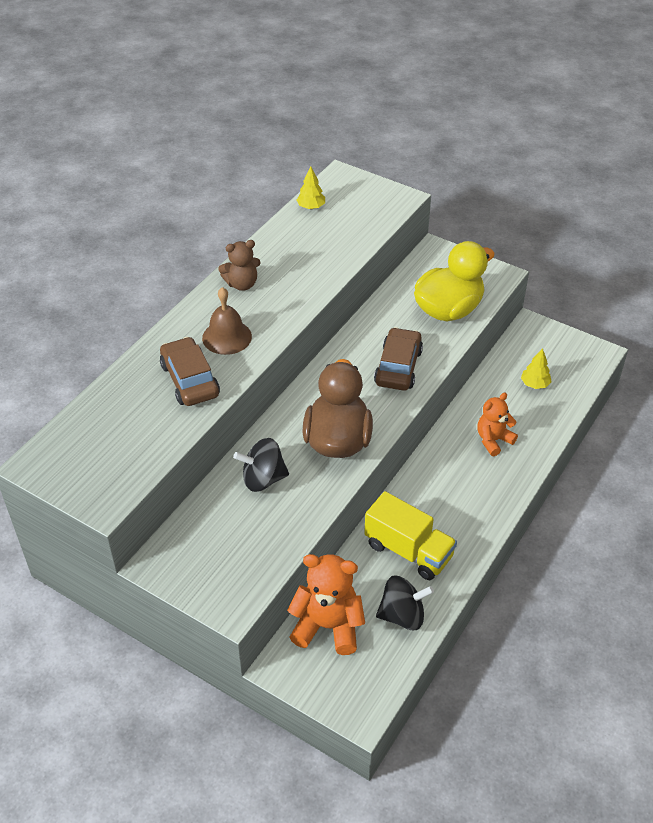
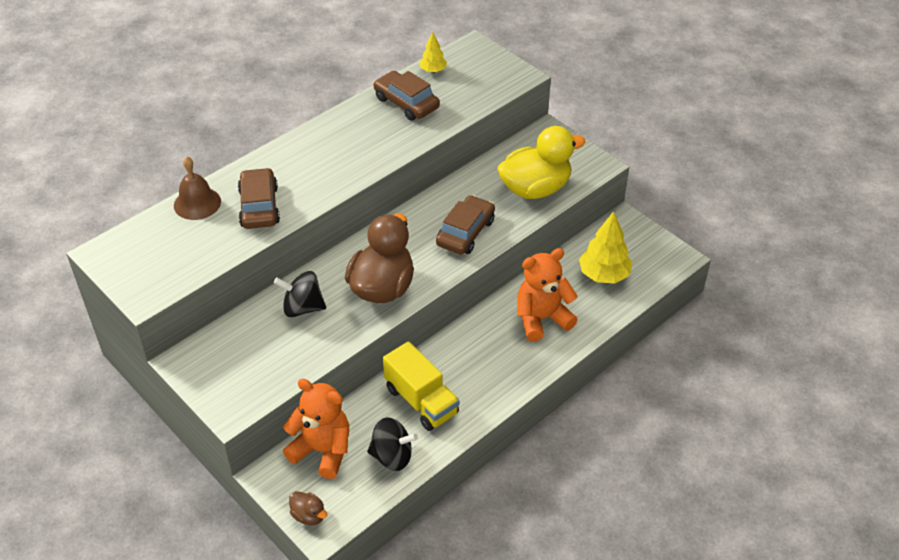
camera: 15 degrees right, 0 degrees up
(227, 337) = (307, 175): brown bell -> brown bell (197, 203)
(242, 284) = (340, 130): brown teddy bear -> none
(298, 244) = (406, 103): none -> brown car
(342, 699) = (309, 515): none -> brown duck
(493, 440) = (542, 319): orange teddy bear -> orange teddy bear, size x1.56
(534, 384) = (604, 275): yellow tree -> yellow tree, size x1.80

